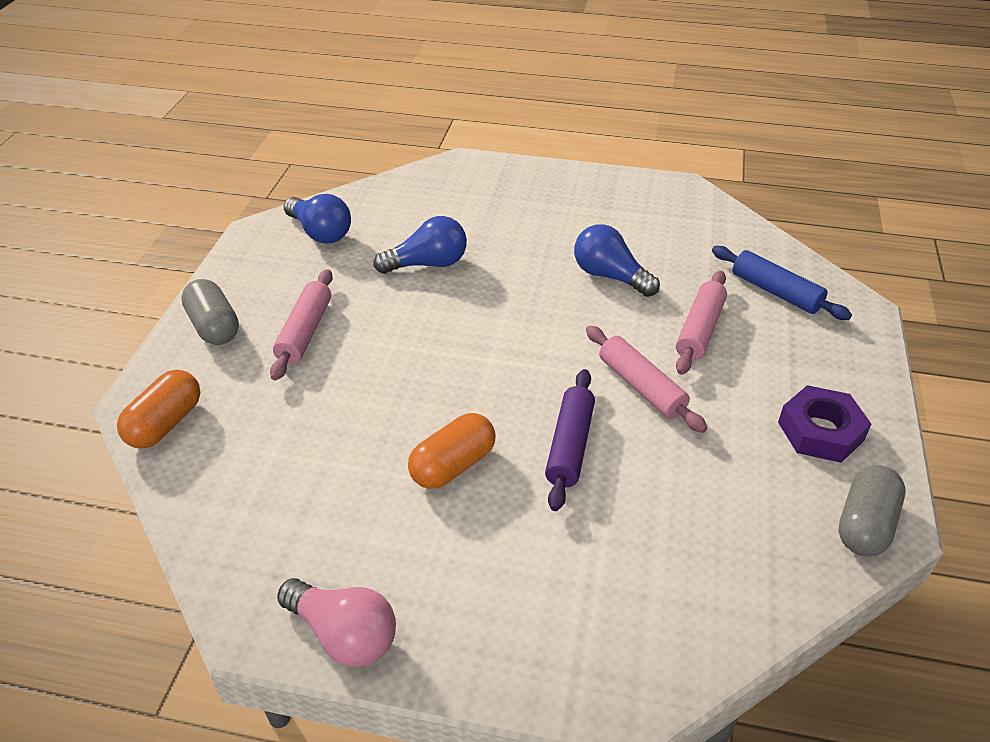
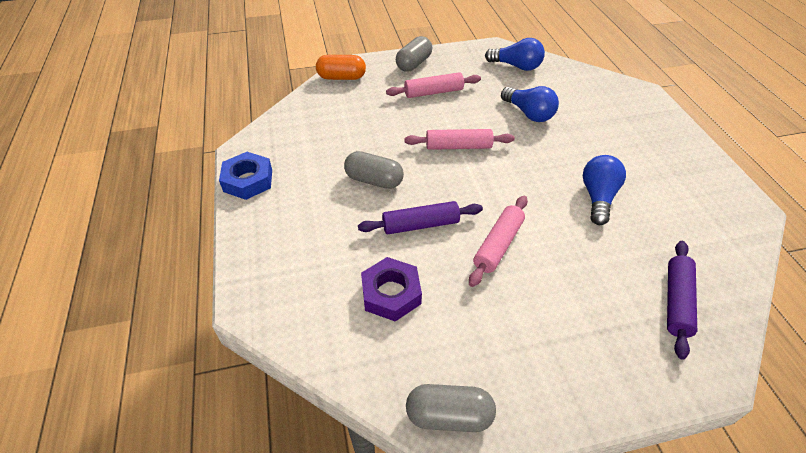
camera: 65 degrees right, 5 degrees up
(320, 232) = (516, 66): blue light bulb -> blue light bulb turned 90 degrees counterclockwise
(343, 634) = (248, 180): pink light bulb -> blue nut
(453, 465) = (374, 180): orange capsule -> grey capsule
(699, 330) = (584, 263): pink rolling pin -> pink rolling pin (458, 146)
(775, 292) = (676, 301): blue rolling pin -> purple rolling pin
(820, 431) = (531, 366): purple nut -> purple nut (391, 293)

